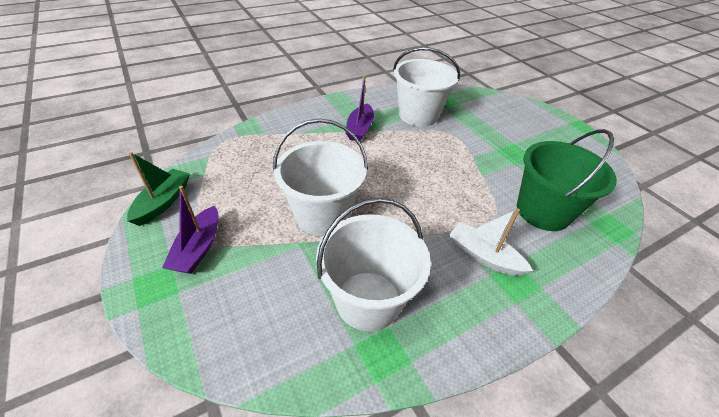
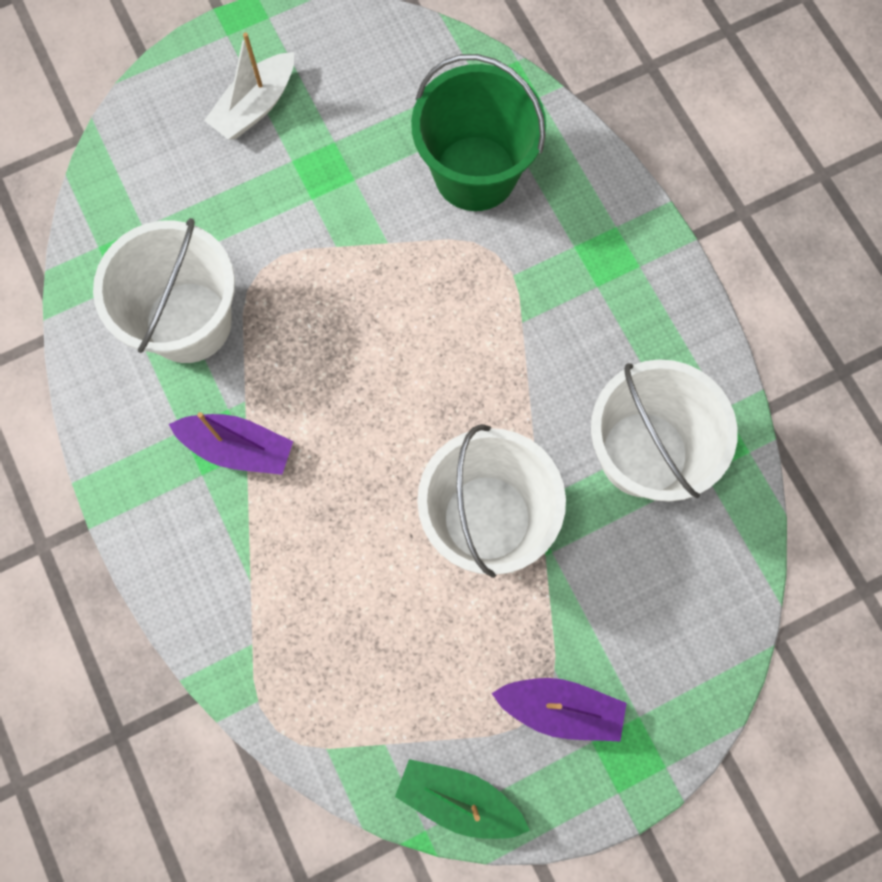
camera: 85 degrees left, 30 degrees up
(483, 256) = (566, 286): white boat -> white boat (255, 106)

